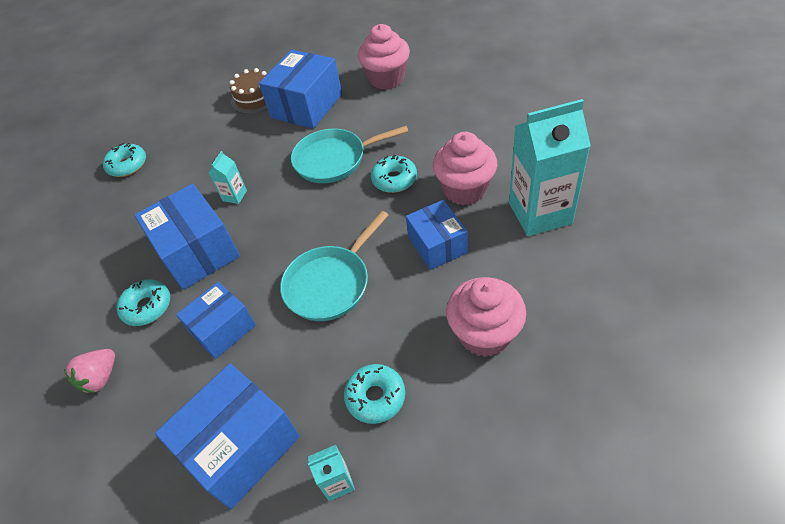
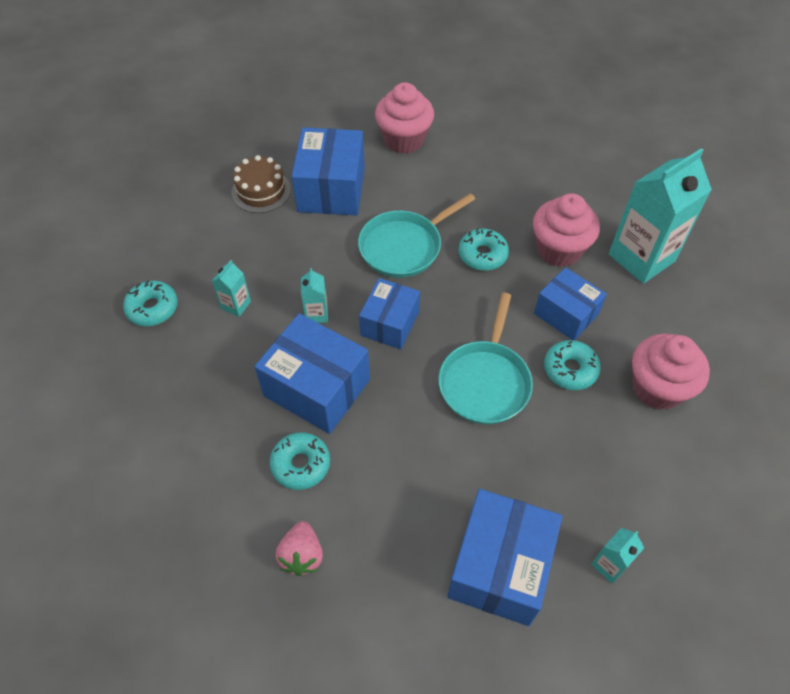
camera: 30 degrees left, 5 degrees up
(183, 176) = (236, 305): none -> turquoise carton
(223, 329) = (403, 461): blue box -> blue box (390, 323)
(375, 397) = (596, 477): turquoise donut -> turquoise donut (570, 369)

